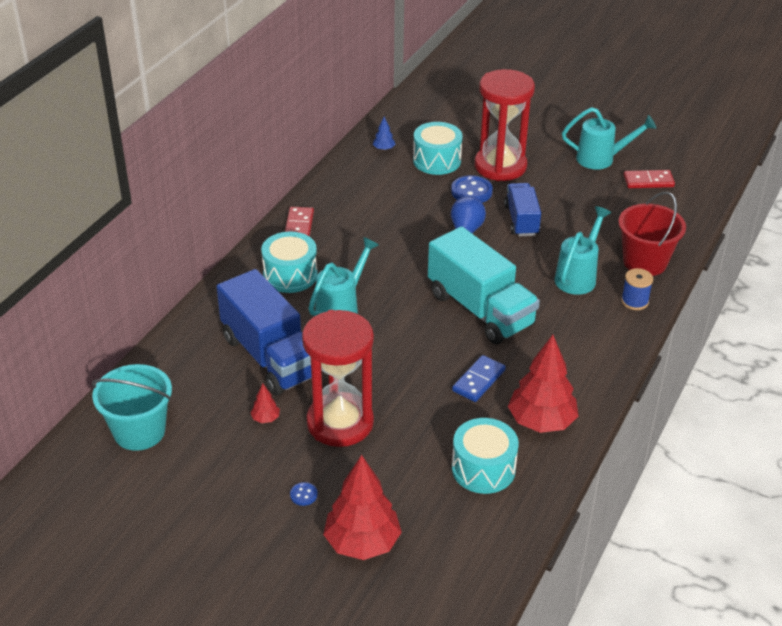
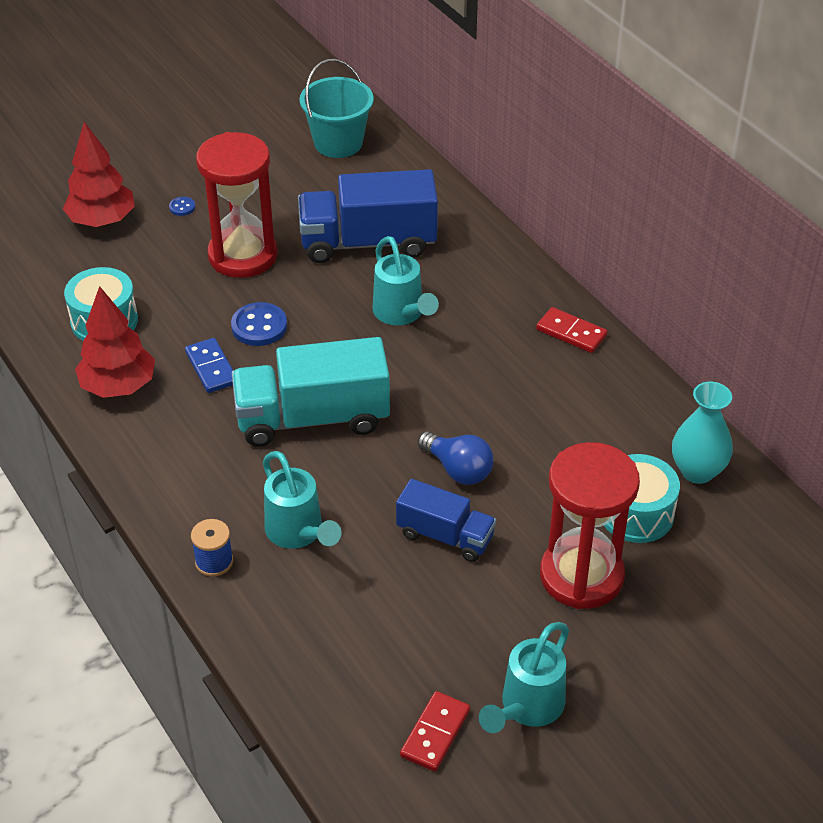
camera: 120 degrees right, 5 degrees up
(265, 419) = (289, 214): red tree -> none
(290, 275) = (485, 296): turquoise drum -> none
(384, 149) = (697, 471): blue tree -> turquoise vase
(471, 191) = (541, 516): blue button -> blue button (259, 326)
(645, 262) = (272, 616): red bucket -> none

